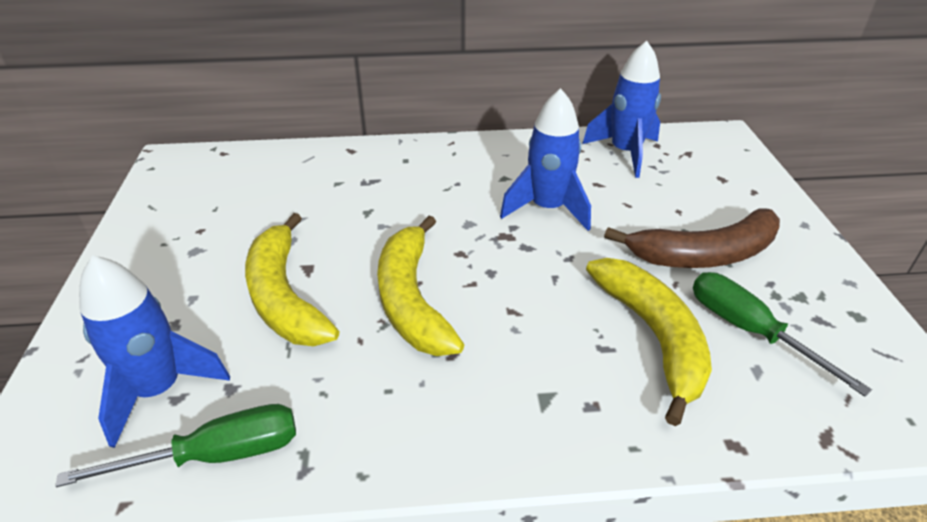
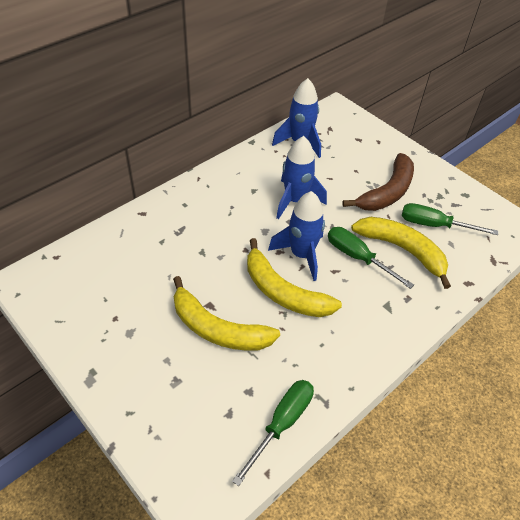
camera: 40 degrees left, 10 degrees up
(159, 390) = (215, 416): blue rocket -> blue rocket (301, 255)
(566, 312) = (357, 257): none -> green screwdriver

